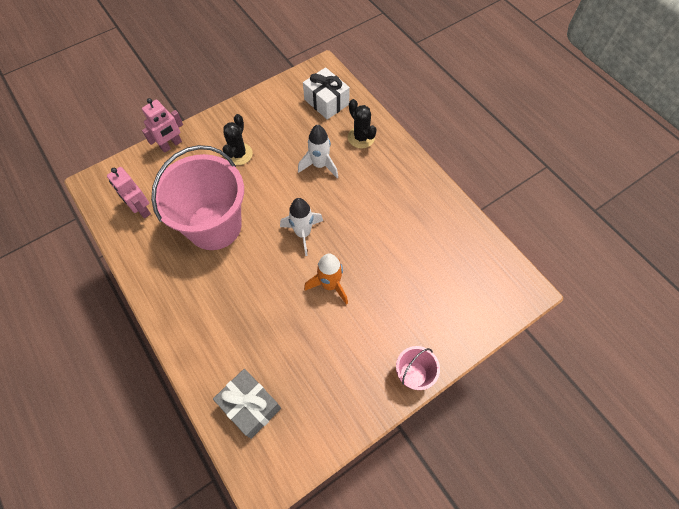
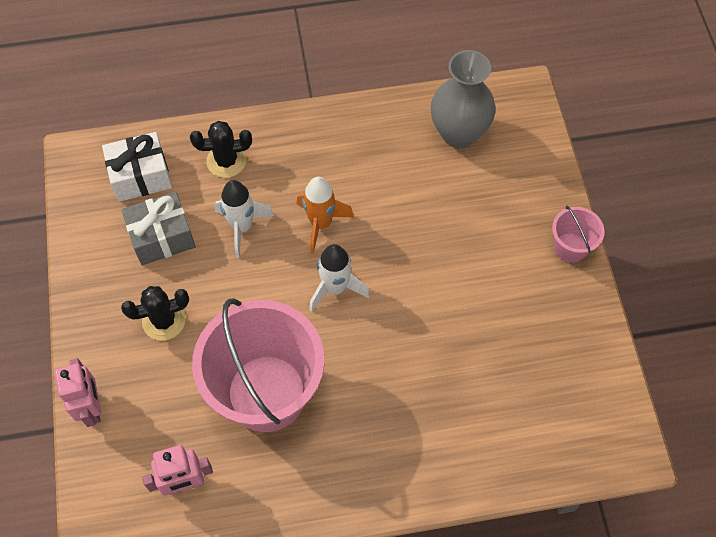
camera: 65 degrees left, 0 degrees up
(238, 154) = (164, 321): black cactus -> black cactus turned 60 degrees counterclockwise
(250, 406) = (536, 434): grey gift -> grey gift (162, 237)
(330, 285) = (423, 286): orange rocket -> orange rocket (321, 224)
(463, 260) = (458, 133): none -> grey vase

